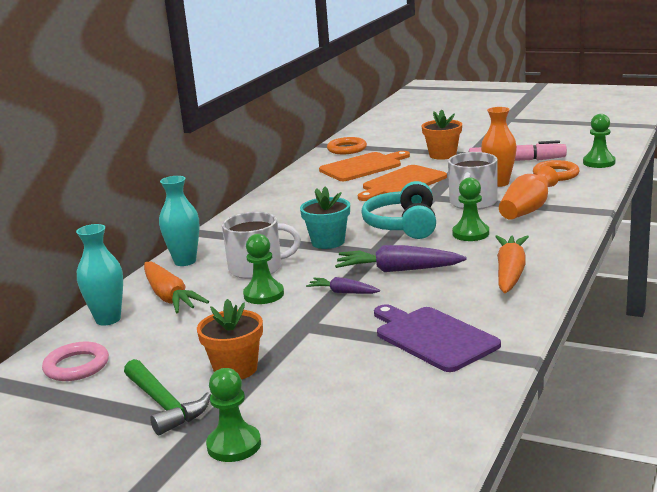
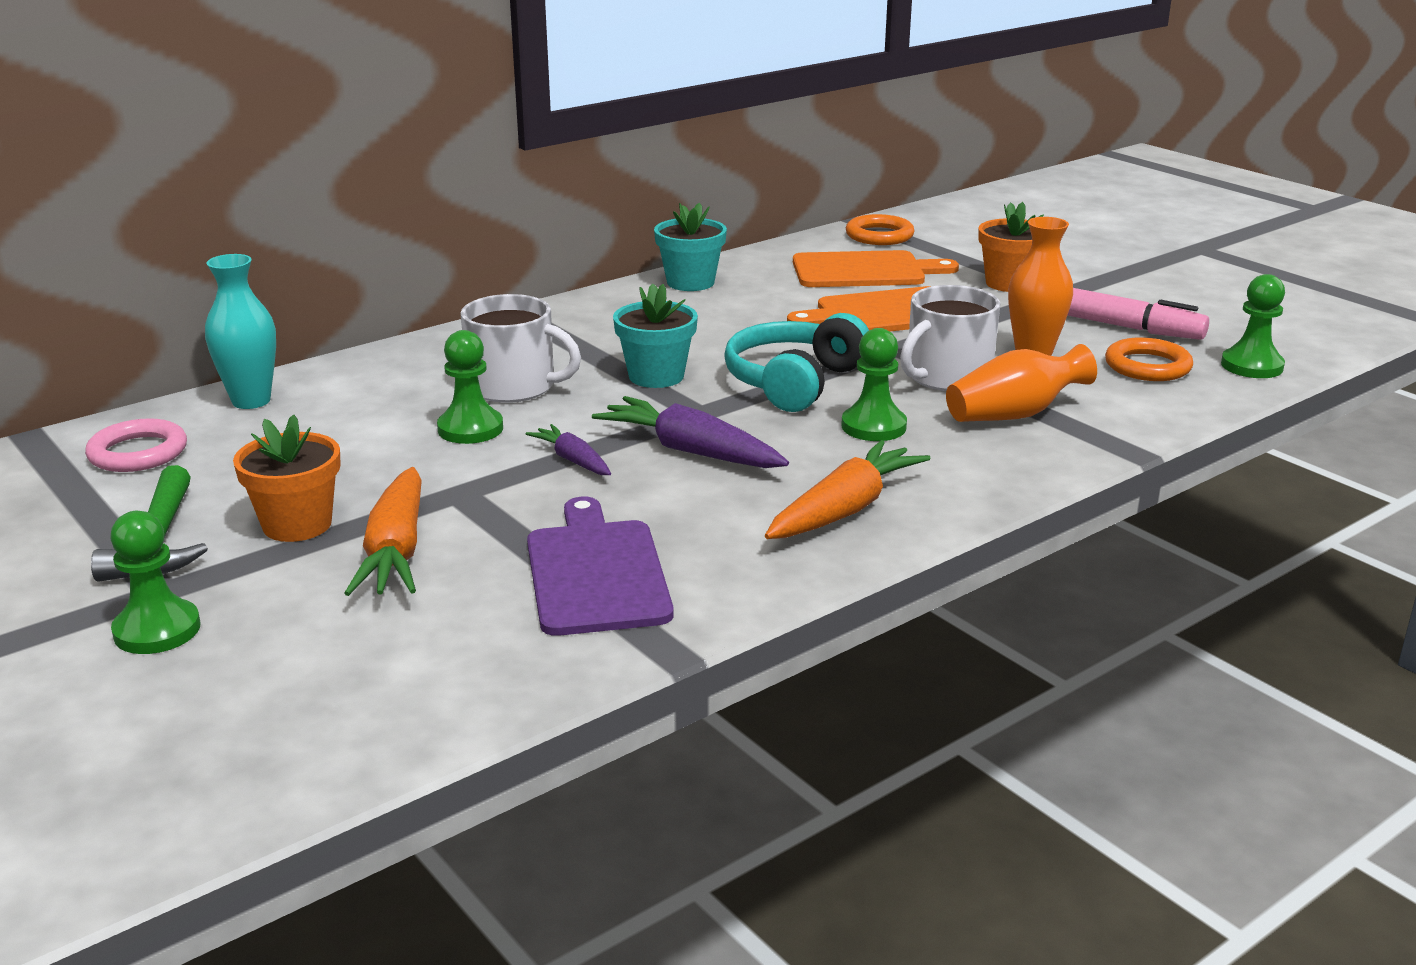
camera: 25 degrees right, 5 degrees up
(169, 297) = (357, 393): orange carrot -> orange carrot (396, 551)
(185, 261) = (442, 348): turquoise vase -> none
(279, 194) = (690, 282): none -> turquoise flower pot

